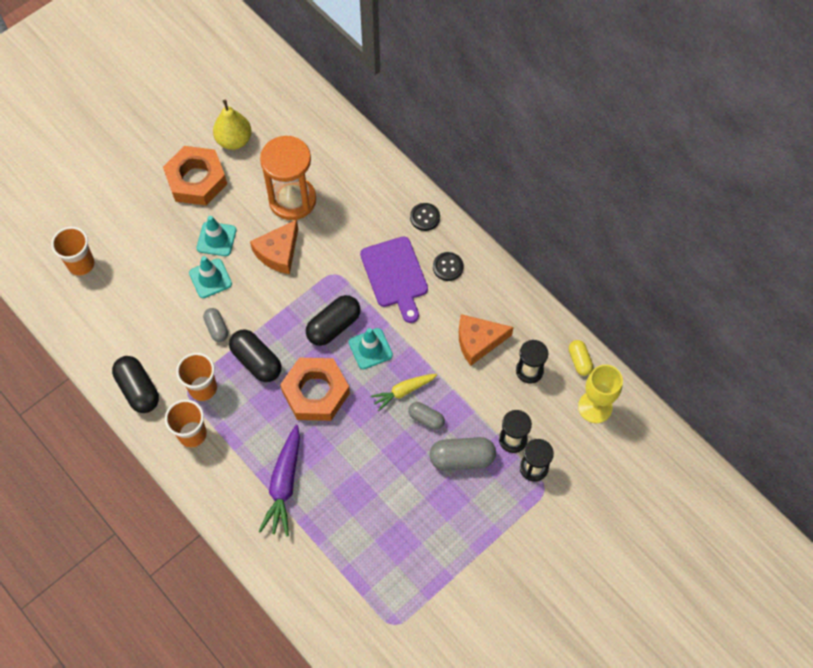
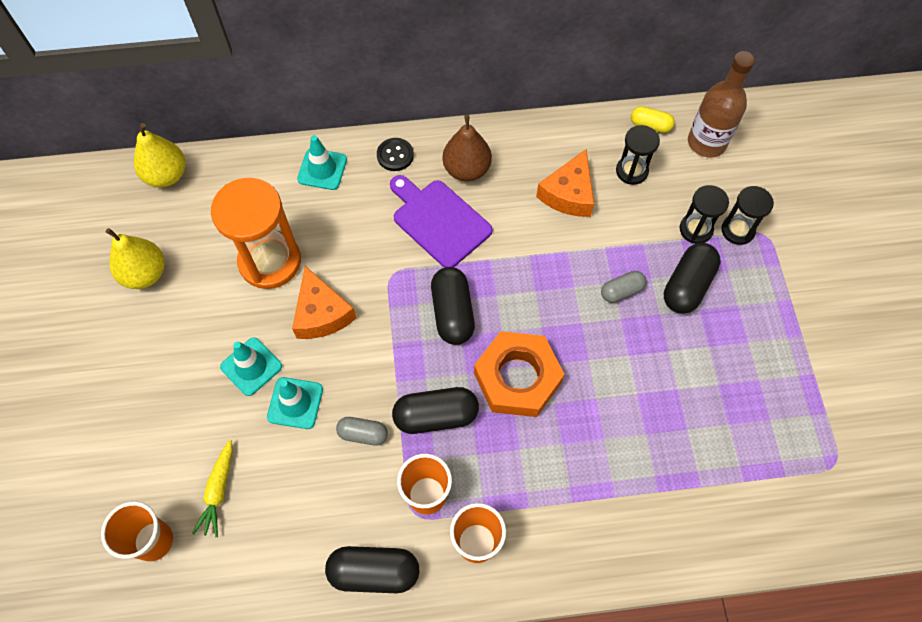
camera: 55 degrees left, 0 degrees up
(196, 180) = (158, 342): orange nut -> none
(284, 484) = (606, 478): purple carrot -> none
(308, 101) = (166, 175): none -> yellow pear
(370, 349) = (505, 294): turquoise traffic cone -> turquoise traffic cone (322, 169)
(395, 275) = (439, 221): purple cutting board -> purple cutting board turned 150 degrees counterclockwise
(403, 391) = (576, 293): yellow carrot -> yellow carrot (218, 491)
(448, 267) = (467, 169): black button -> brown pear
(462, 458) = (687, 286): grey capsule -> black capsule
(595, 407) = (706, 142): yellow goblet -> brown bottle

